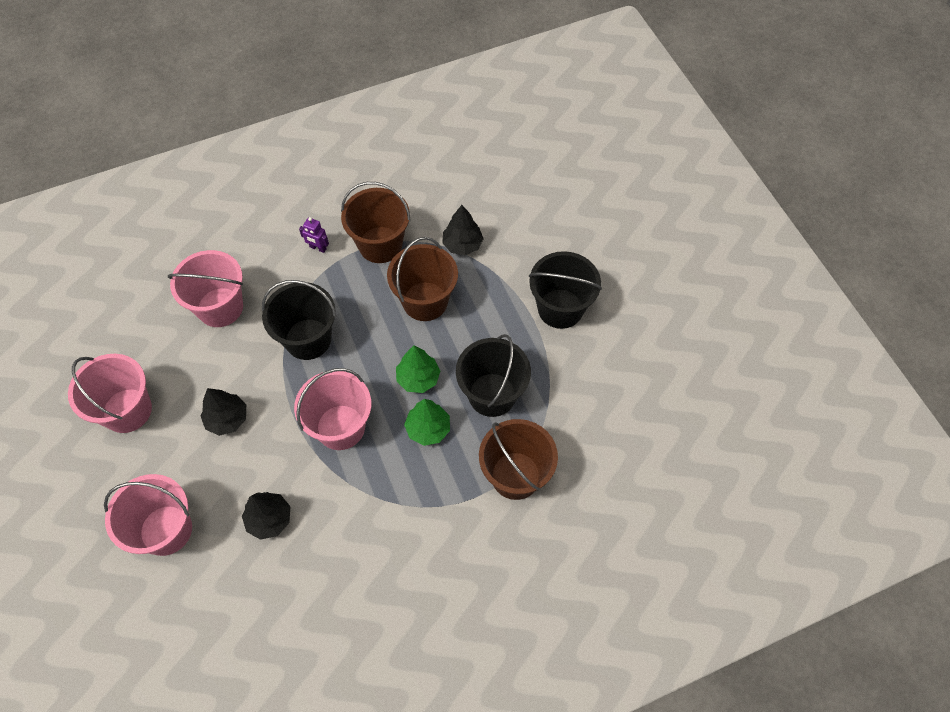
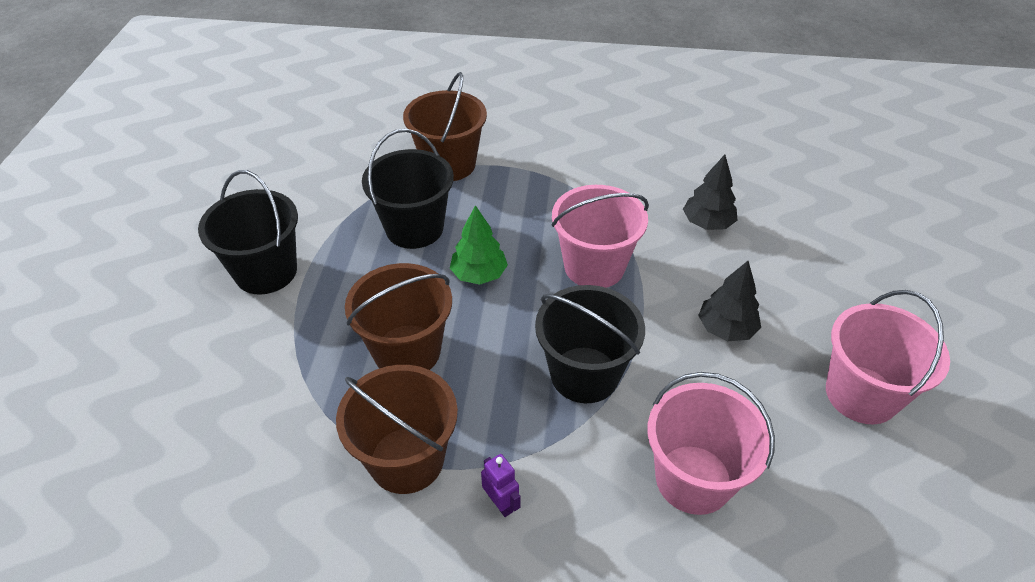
camera: 150 degrees left, 15 degrees down
(166, 530) = (824, 256): pink bucket -> none
(428, 429) = (502, 228): green tree -> none
(462, 244) = (299, 401): black tree -> none

